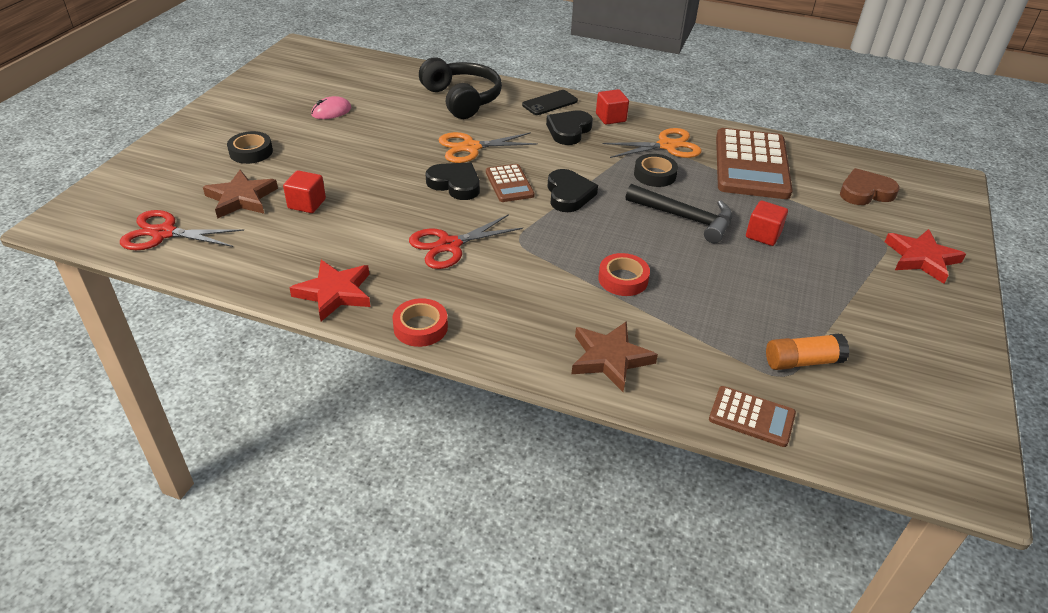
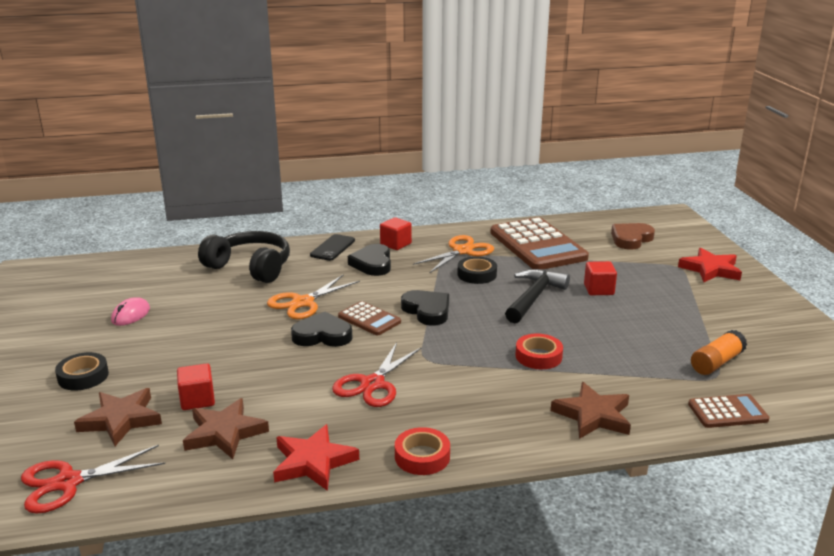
camera: 30 degrees left, 15 degrees down
(298, 240) = (224, 433): none -> brown star
(685, 218) = (534, 297): black hammer -> black hammer turned 60 degrees counterclockwise

